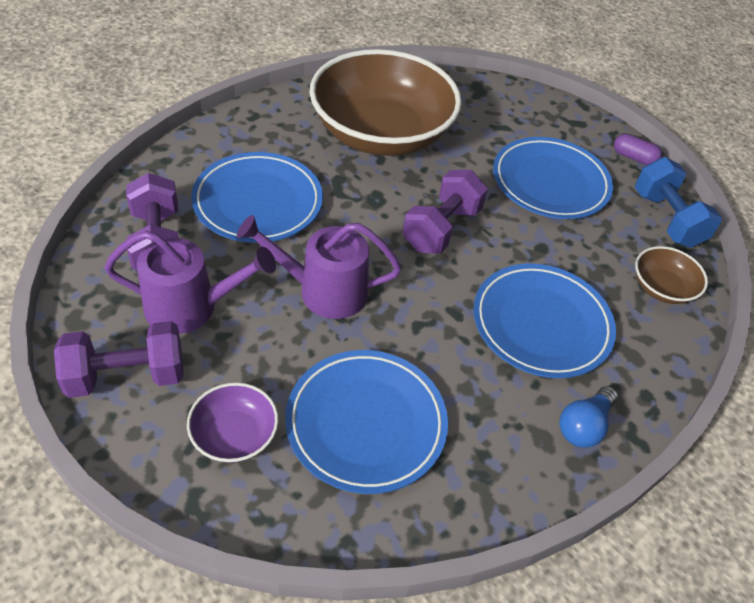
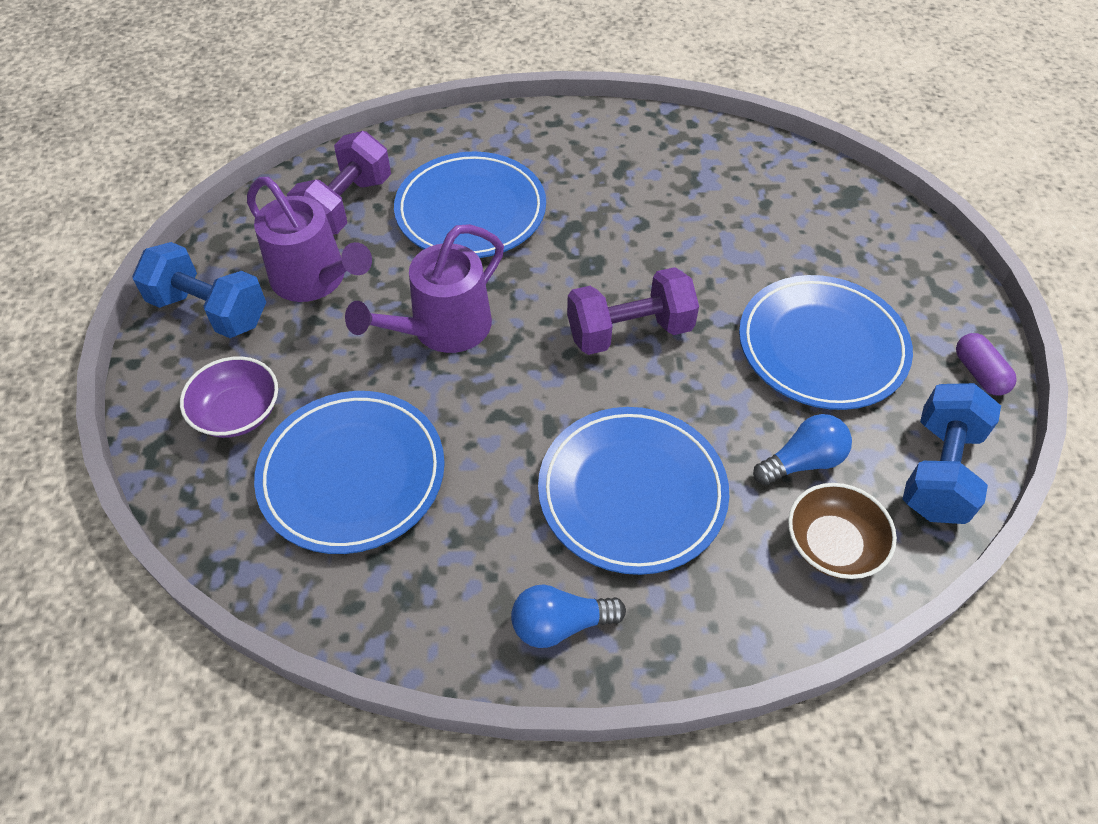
camera: 45 degrees right, 5 degrees up
(127, 376) = (210, 311): purple dumbbell -> blue dumbbell
(323, 291) = (442, 329): purple watering can -> purple watering can turned 90 degrees counterclockwise
(381, 133) = (672, 198): brown bowl -> none
(604, 252) = (802, 461): none -> blue light bulb

